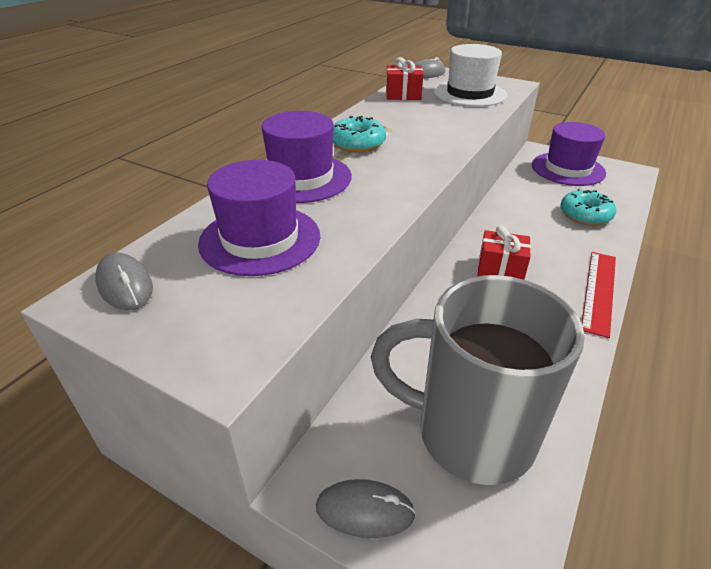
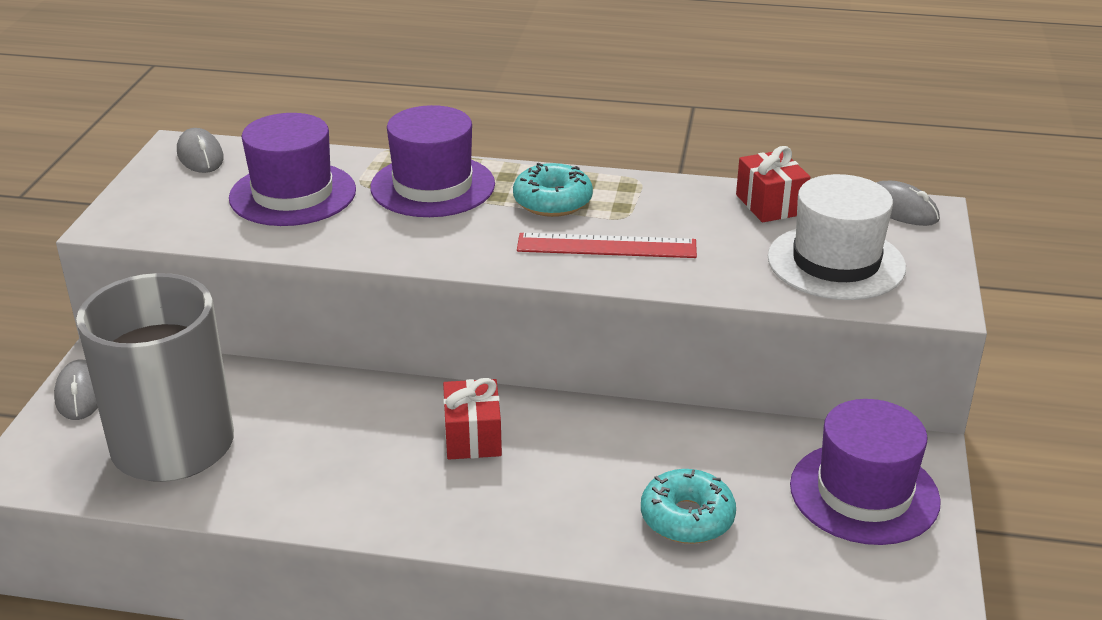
camera: 70 degrees right, 5 degrees down
(125, 285) = (200, 156): grey mouse -> grey mouse turned 60 degrees counterclockwise
(599, 291) = (461, 533): red ruler -> red ruler (606, 246)

